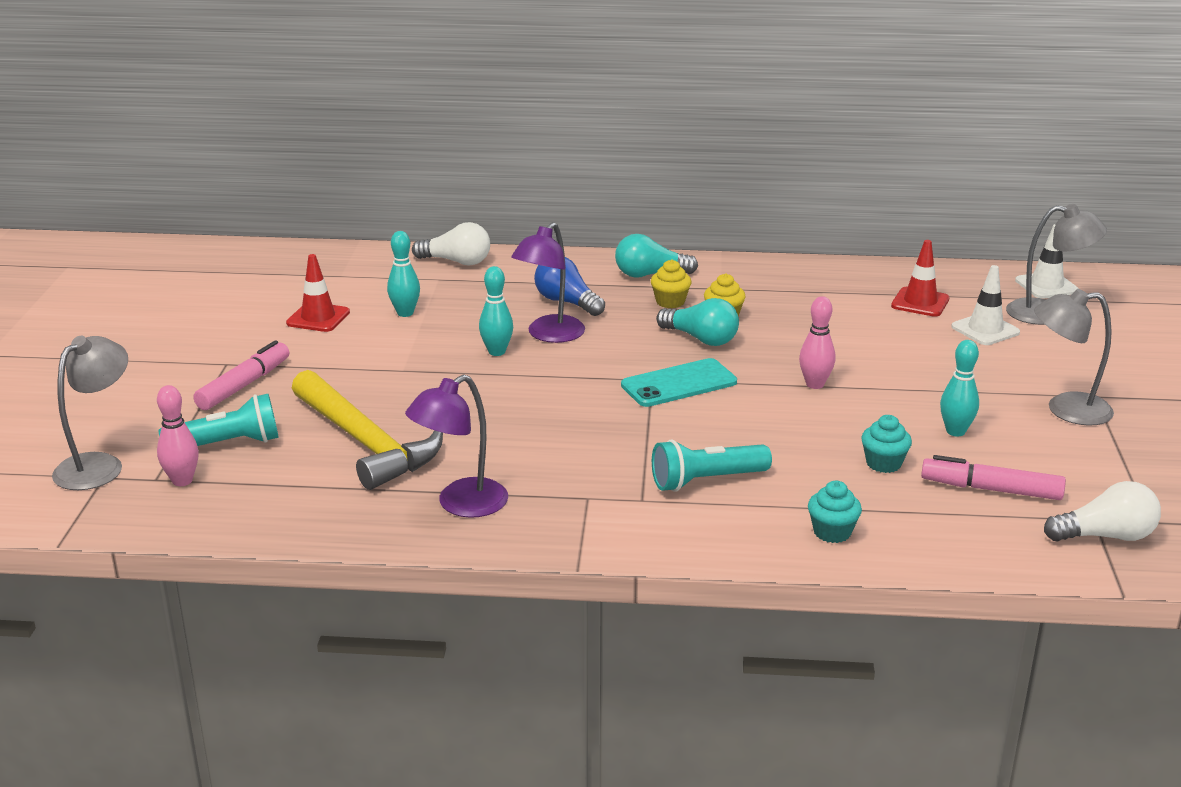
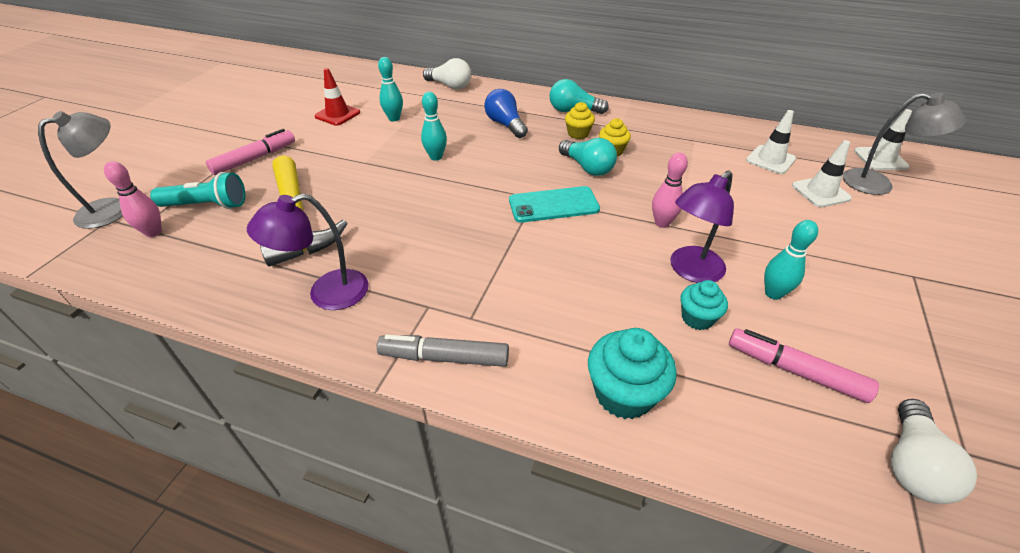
camera: 15 degrees right, 15 degrees up
(549, 335) = (479, 149): purple lamp -> purple lamp (690, 271)
(633, 535) = (444, 358): none -> grey marker
(706, 481) = (534, 308): turquoise flashlight -> none
(832, 532) = (623, 394): turquoise cupcake -> turquoise cupcake, size x1.63
(920, 302) = (770, 160): red traffic cone -> white traffic cone
(1066, 409) = (884, 287): grey lamp -> none
(1105, 536) = (911, 464): white light bulb -> white light bulb turned 105 degrees clockwise

